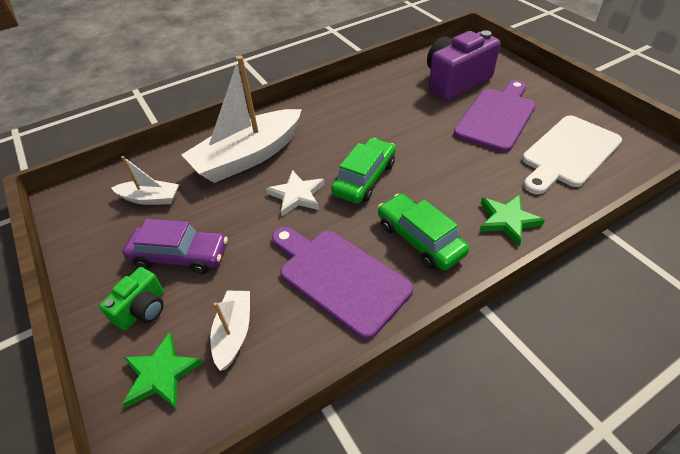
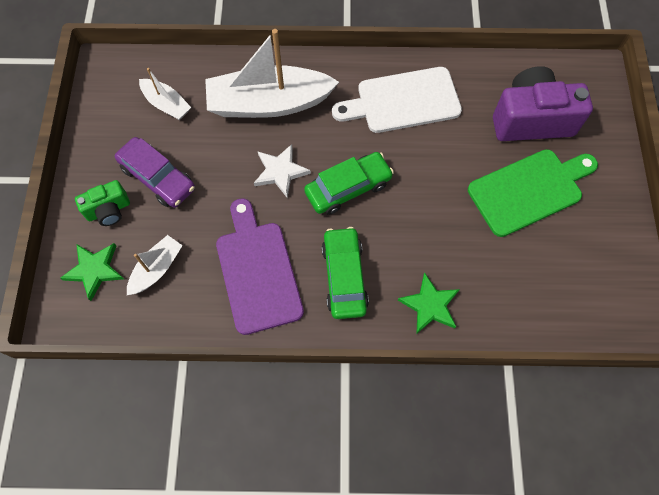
camera: 30 degrees right, 20 degrees up
(497, 117) = (529, 190): purple cutting board -> green cutting board
(568, 153) = (554, 273): white cutting board -> white cutting board (403, 101)

